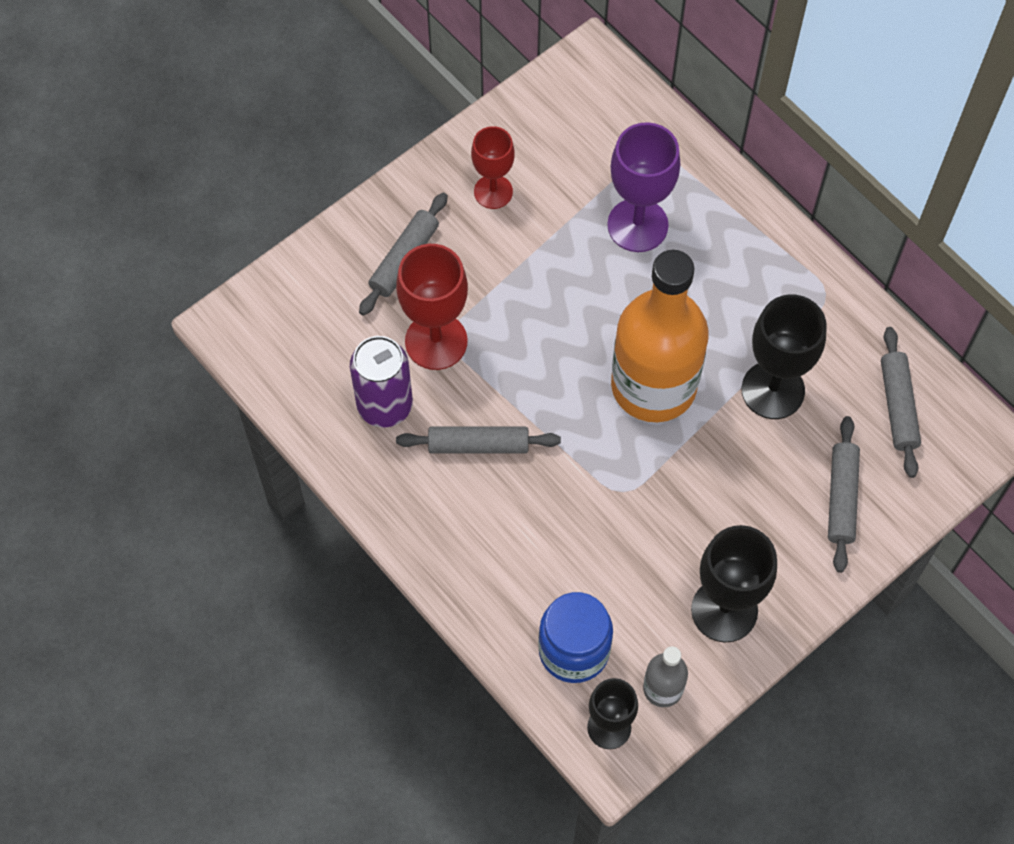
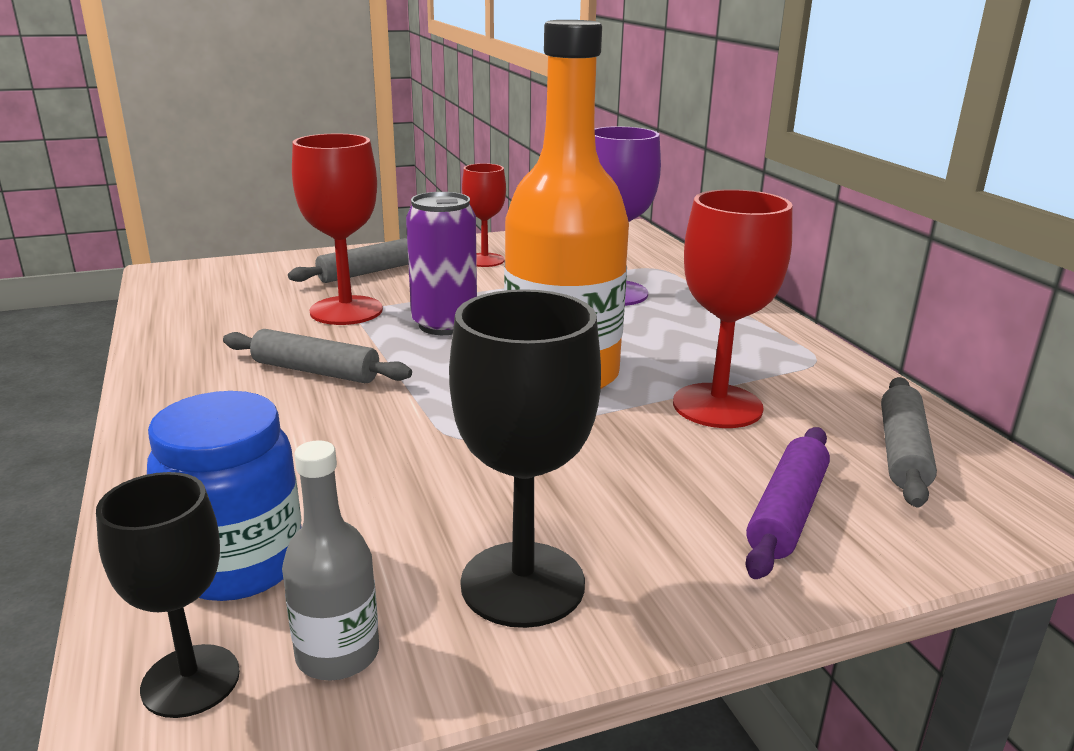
camera: 20 degrees right, 40 degrees down
(385, 405) = (248, 331): purple can -> purple can (444, 325)
(773, 390) = (717, 406): black goblet -> red goblet
(841, 498) = (787, 512): grey rolling pin -> purple rolling pin

